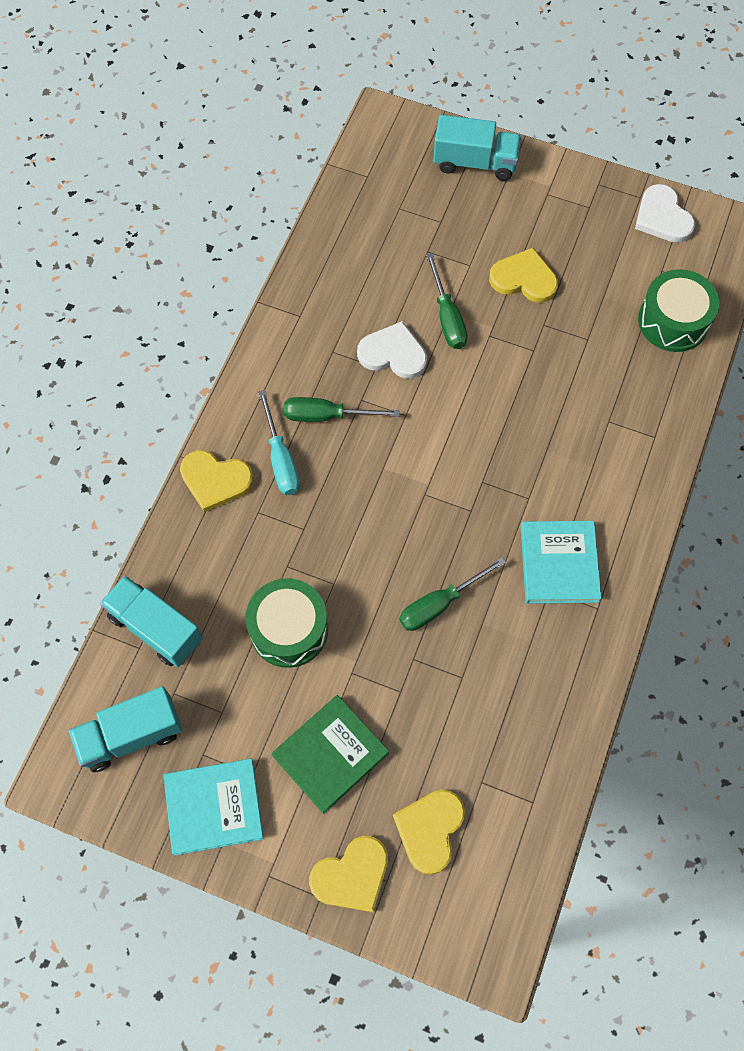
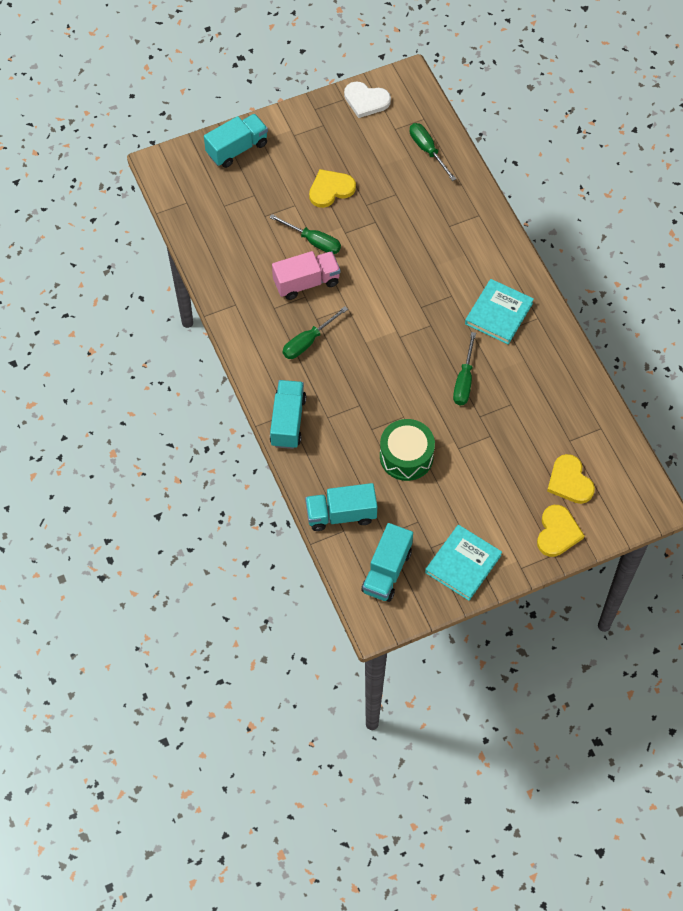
camera: 45 degrees left, 5 degrees down
(215, 480) = (288, 421): yellow heart -> turquoise truck
(281, 459) = (309, 382): turquoise screwdriver -> none
(330, 754) = (489, 492): green book -> none
(393, 353) = (306, 282): white heart -> pink truck
(559, 564) = (498, 313): turquoise book -> turquoise book turned 75 degrees clockwise
(673, 321) = (427, 150): green drum -> green screwdriver

